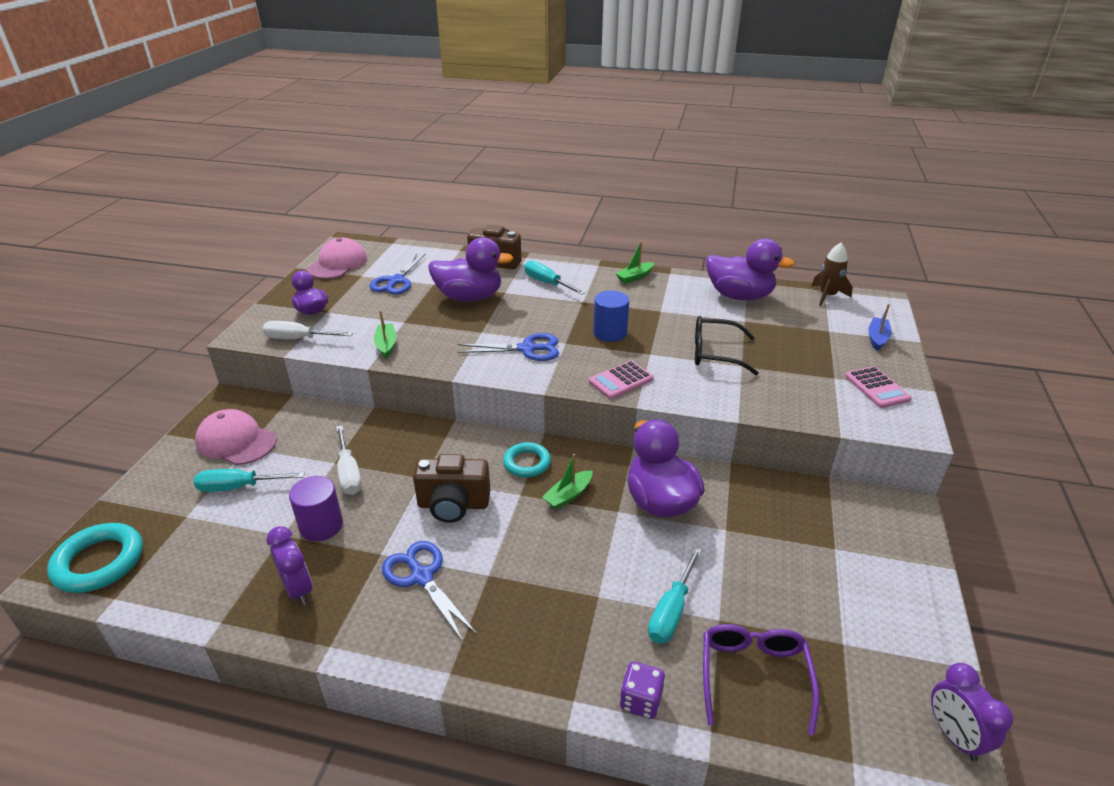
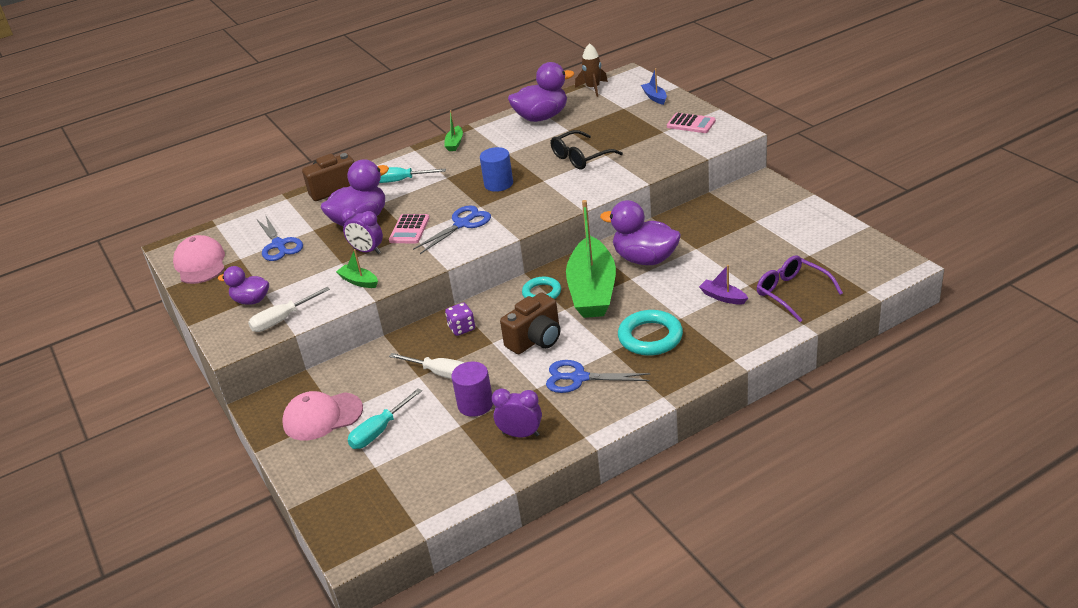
camera: 40 degrees left, 0 degrees up
(99, 562) = (365, 524): turquoise ring -> turquoise ring (650, 337)
(568, 495) = (592, 290): green boat -> green boat, size x2.42
(621, 380) = (551, 204): pink calculator -> pink calculator (409, 229)
(640, 700) = (761, 337): purple dice -> purple dice (462, 328)
(672, 610) = (723, 297): turquoise screwdriver -> purple boat
(953, 736) = (888, 255): purple clock -> purple clock (367, 251)

